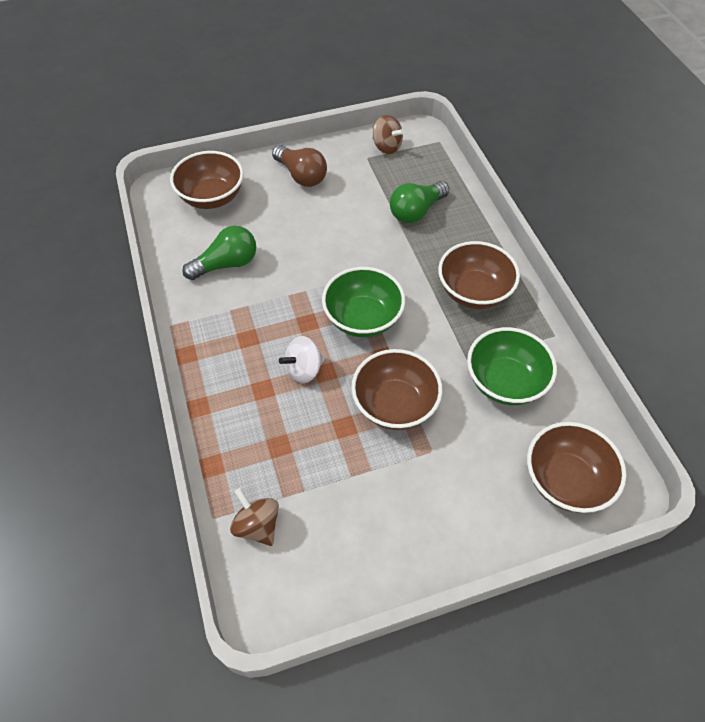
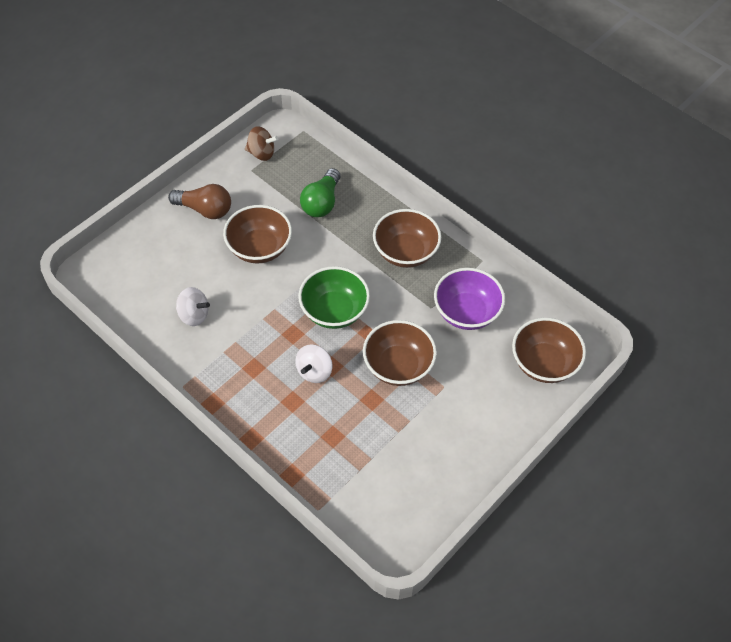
camera: 30 degrees left, 0 degrees up
(212, 197) = (139, 262): brown bowl -> brown bowl (259, 248)
(226, 264) = (194, 315): green light bulb -> white spinning top
(257, 525) = (354, 498): brown spinning top -> none
(505, 382) = (466, 312): green bowl -> purple bowl

